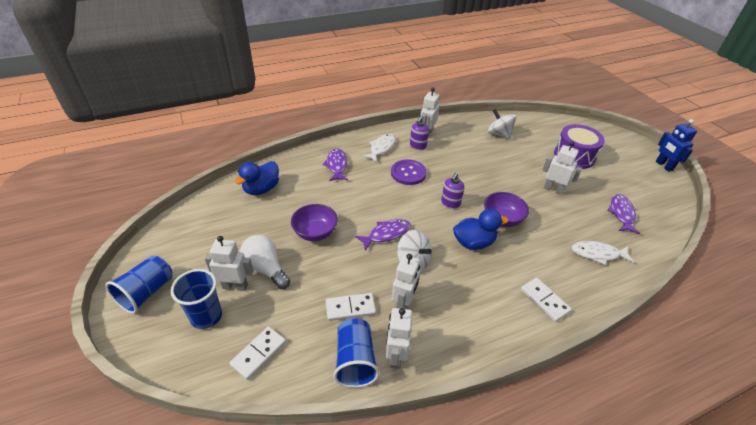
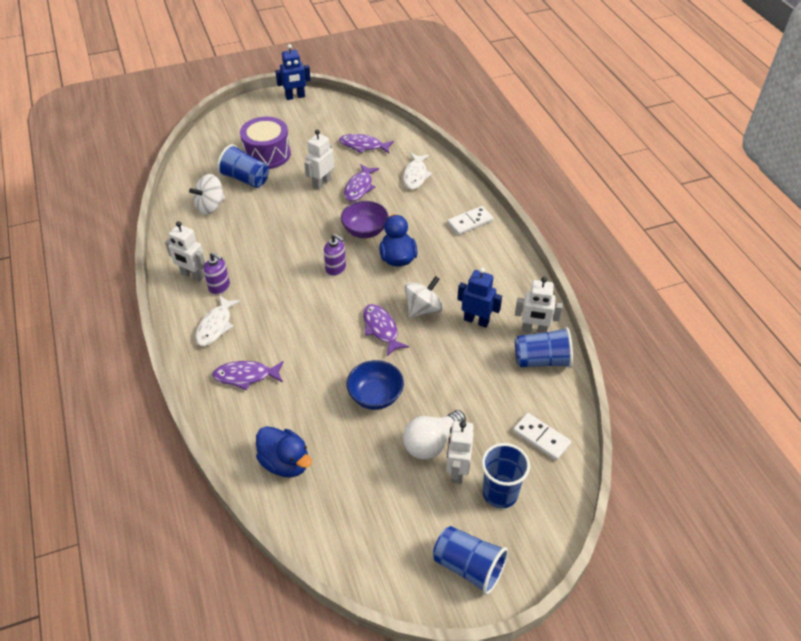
camera: 85 degrees left, 5 degrees up
(315, 233) = (375, 396): purple bowl -> blue bowl
(350, 308) = (483, 363): white domino -> none
(381, 148) = (216, 326): white fish -> white fish turned 105 degrees counterclockwise
(404, 303) = (476, 320): white robot -> blue robot
(408, 173) = (275, 301): purple button -> none
(537, 147) = (245, 179): none -> blue cup
(559, 213) = (359, 187): none -> purple fish

